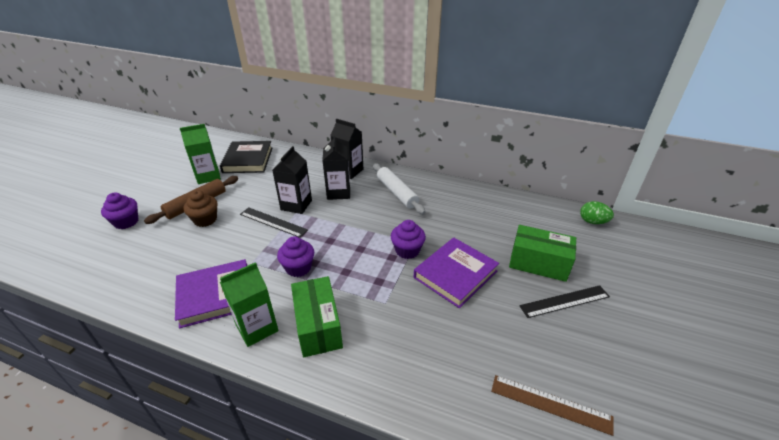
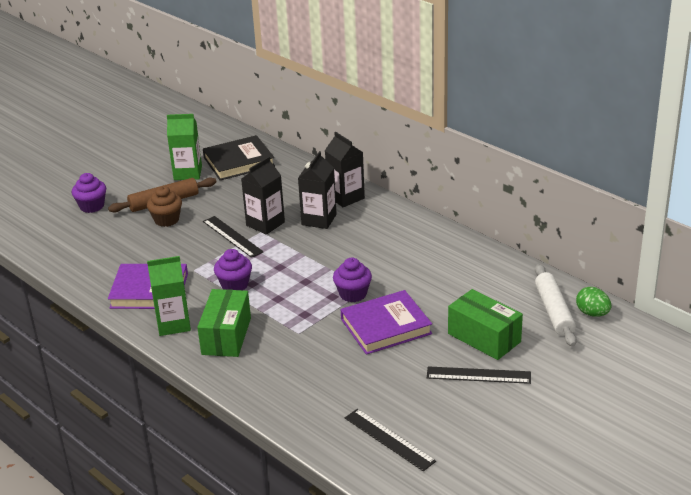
camera: 25 degrees right, 5 degrees down
(248, 160) = (239, 162): black book -> black book turned 45 degrees clockwise
(397, 193) = (385, 233): white rolling pin -> white rolling pin (554, 311)
(550, 404) = (389, 439): brown ruler -> black ruler

